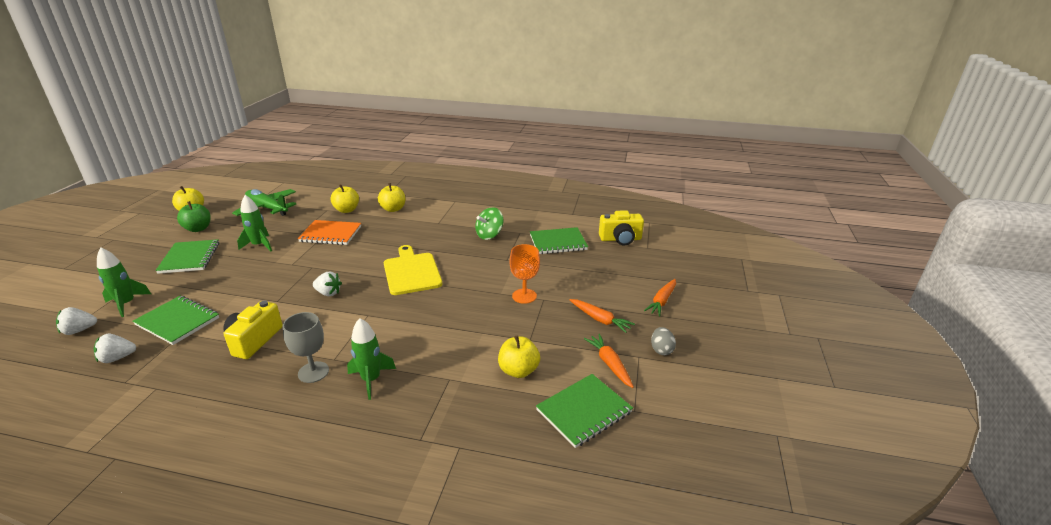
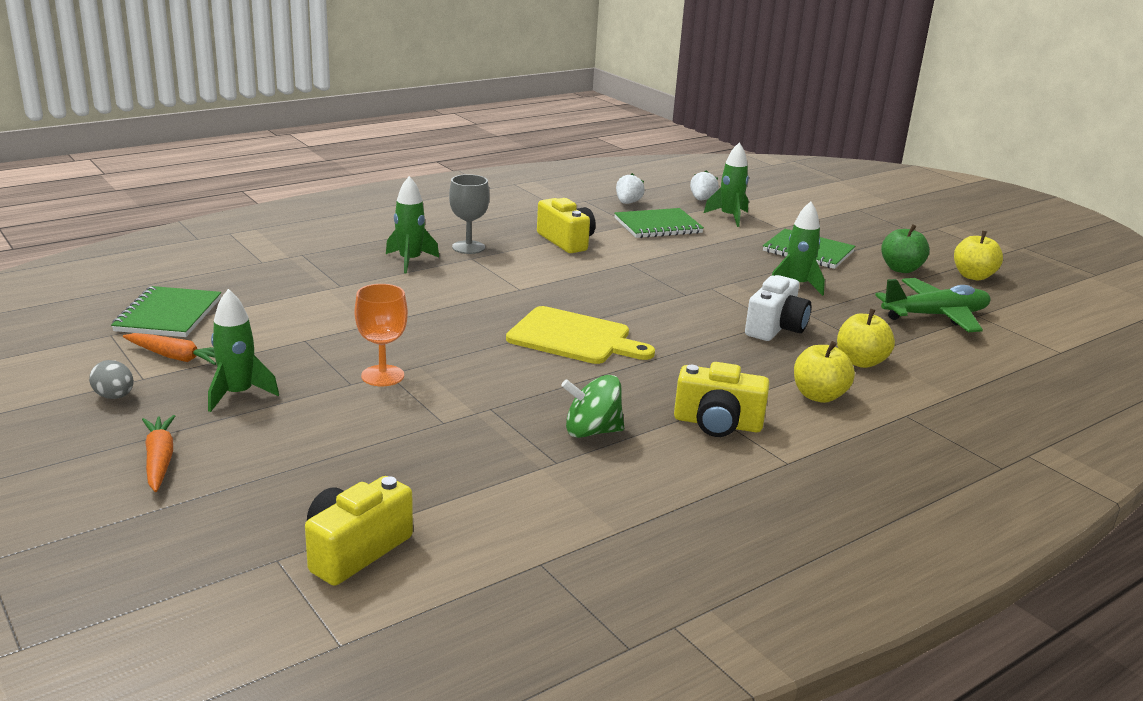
camera: 130 degrees right, 5 degrees down
(328, 293) = (603, 286): white strawberry -> none
(330, 234) = (775, 328): orange notebook -> white camera
(445, 218) = (717, 423): none -> yellow camera
(489, 235) = (591, 431): green spinning top -> green spinning top turned 90 degrees counterclockwise
(518, 370) = (279, 314): yellow apple -> none
(558, 242) = (462, 477): green notebook -> none
(600, 319) = (238, 394): orange carrot -> green rocket

